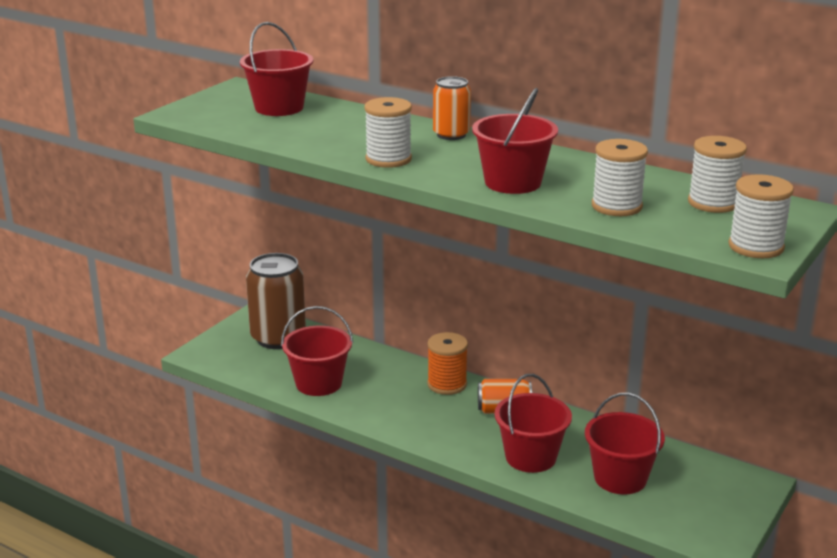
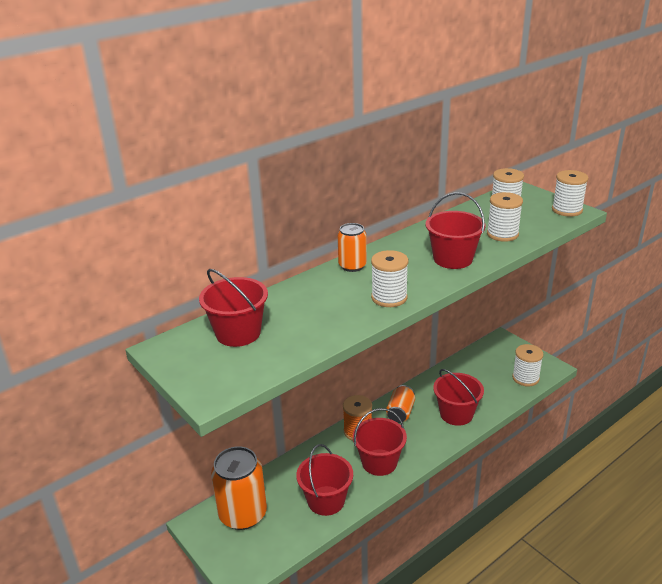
camera: 70 degrees left, 5 degrees up
(278, 338) = (243, 514): brown can -> orange can
(620, 478) = (487, 384): red bucket -> red bucket (379, 462)
(666, 516) = (525, 378): none -> white spool

